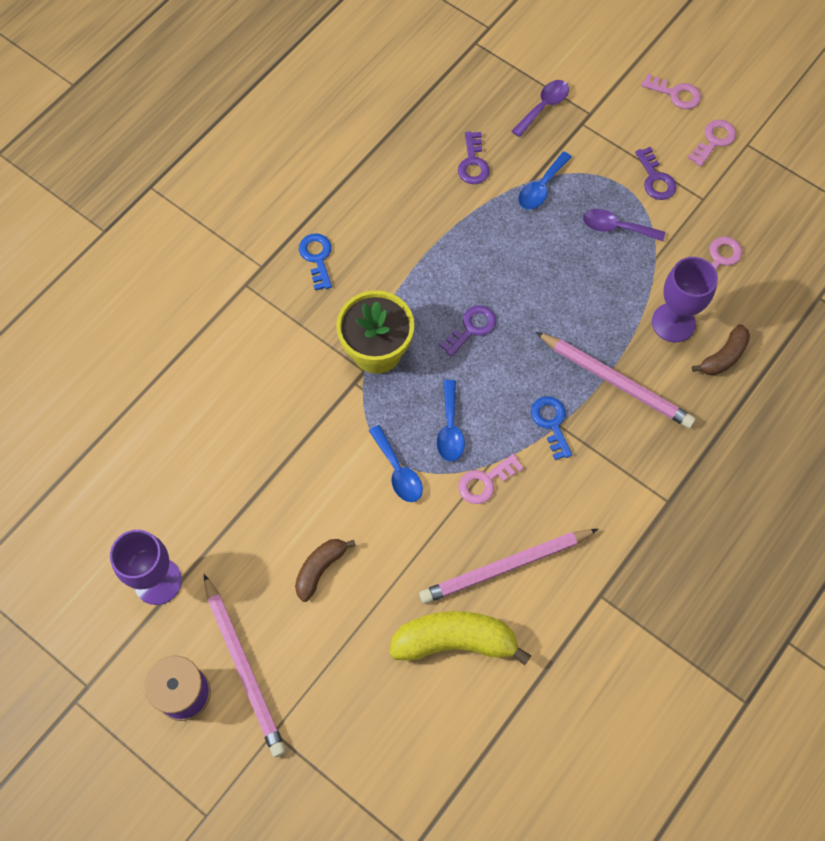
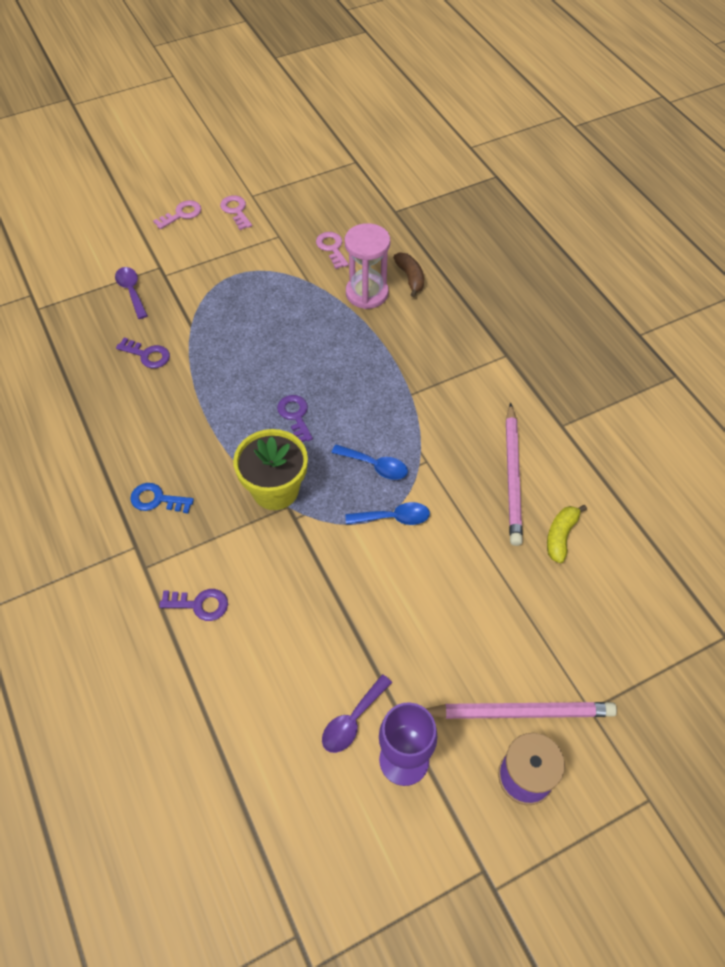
camera: 65 degrees left, 10 degrees down
(320, 569) = (454, 612): brown banana -> none
(455, 641) = (560, 536): yellow banana -> yellow banana, size x0.59
(485, 482) = (434, 461): pink key -> none
(541, 187) = (202, 322): blue spoon -> none
(551, 423) = (407, 398): blue key -> none
(615, 382) = (395, 345): pink pencil -> none
(616, 227) = (268, 292): purple spoon -> purple spoon (352, 720)
(655, 179) = (243, 254): purple key -> purple key (200, 604)
(673, 322) = (367, 293): purple goblet -> pink hourglass

